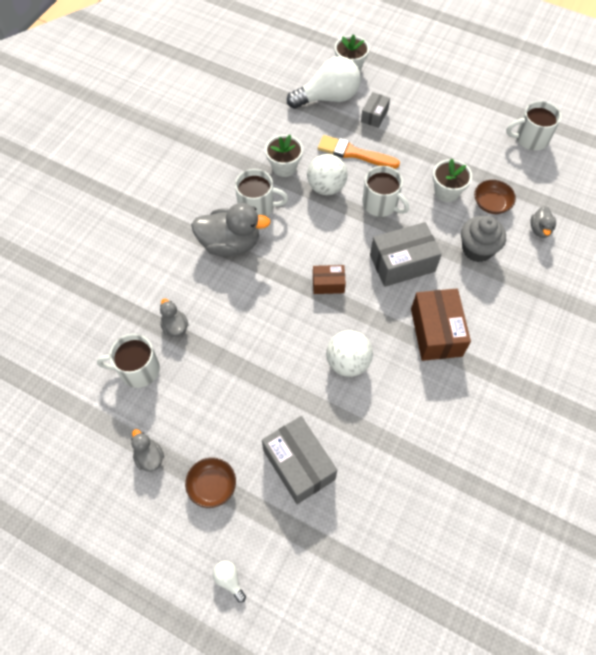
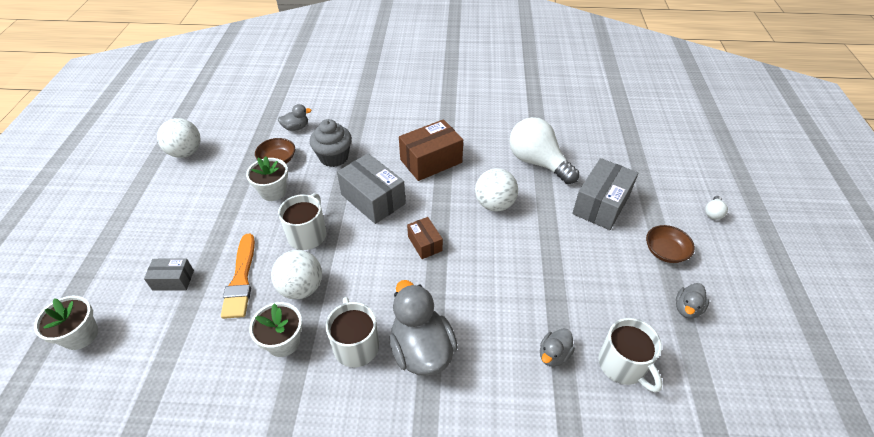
camera: 115 degrees left, 15 degrees down
(328, 98) = (146, 339): white light bulb -> white light bulb (537, 162)
(530, 138) = (186, 152): white mug -> white ball

